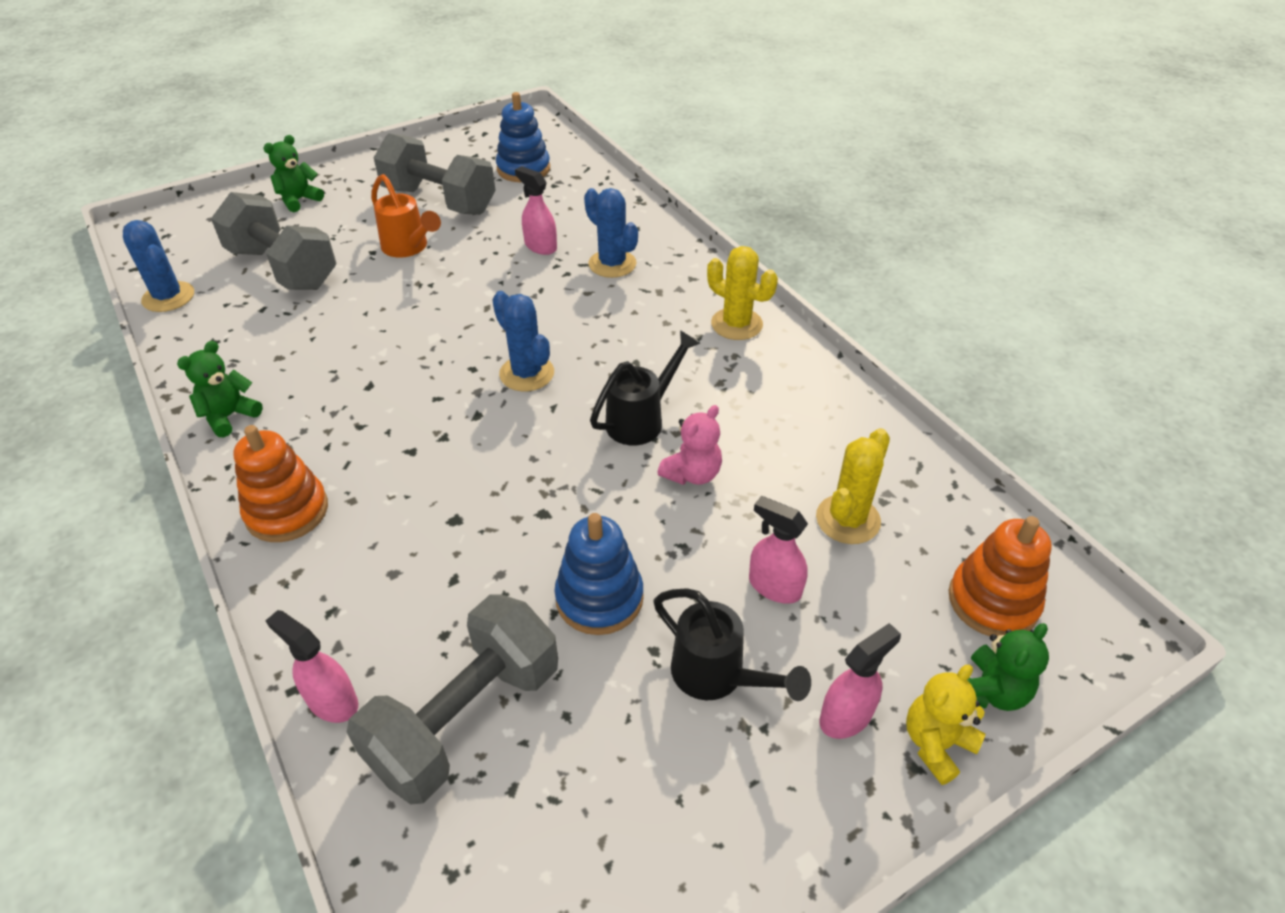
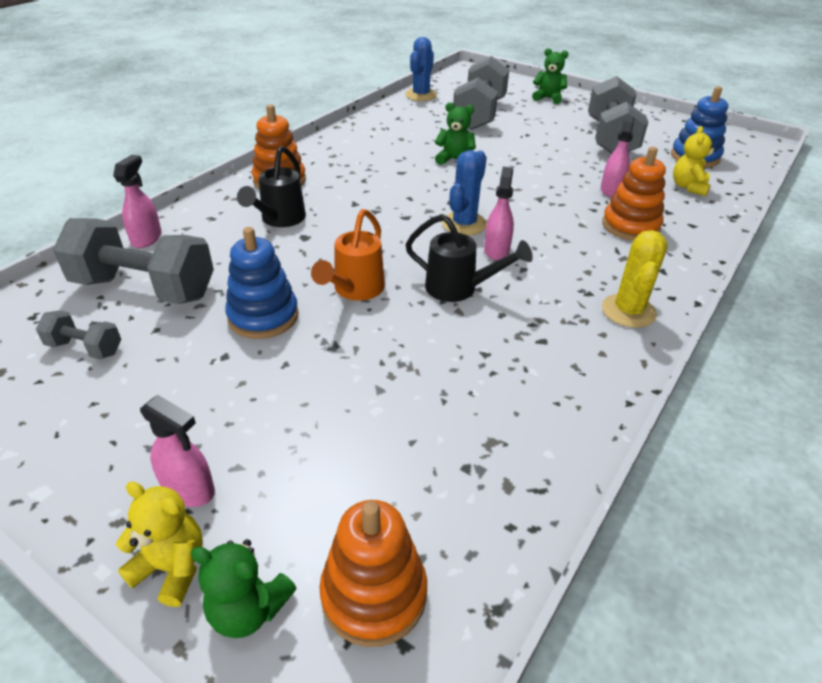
camera: 65 degrees right, 5 degrees down
(229, 416) = (342, 141): green teddy bear -> green teddy bear (455, 160)
(409, 248) = (546, 144): orange watering can -> orange watering can (354, 290)
(565, 803) = (85, 348): none -> grey dumbbell
(573, 199) = (688, 187): none -> yellow teddy bear
(612, 264) = (630, 226): blue cactus -> orange stacking toy
(692, 474) = (417, 331): pink teddy bear -> none
(718, 676) = (209, 397): black watering can -> black watering can (279, 220)
(774, 586) = (316, 409): pink spray bottle -> pink spray bottle (496, 250)
(847, 519) = (424, 444): yellow cactus -> none

